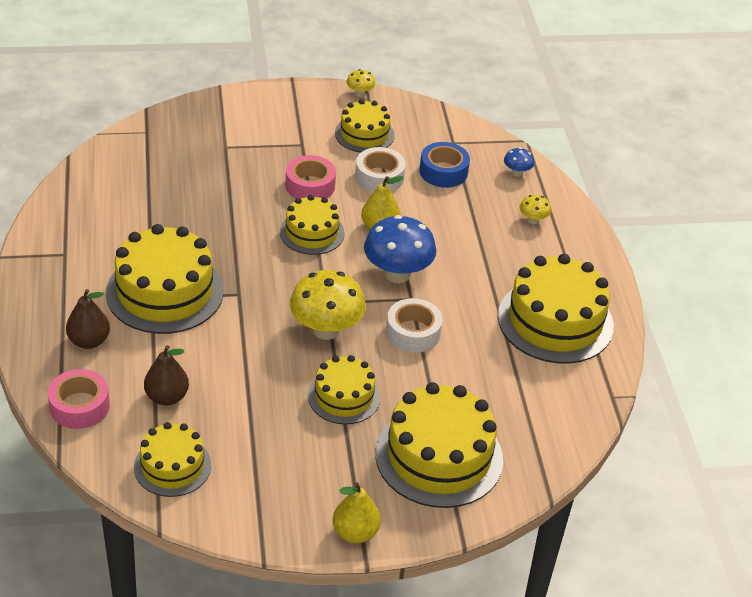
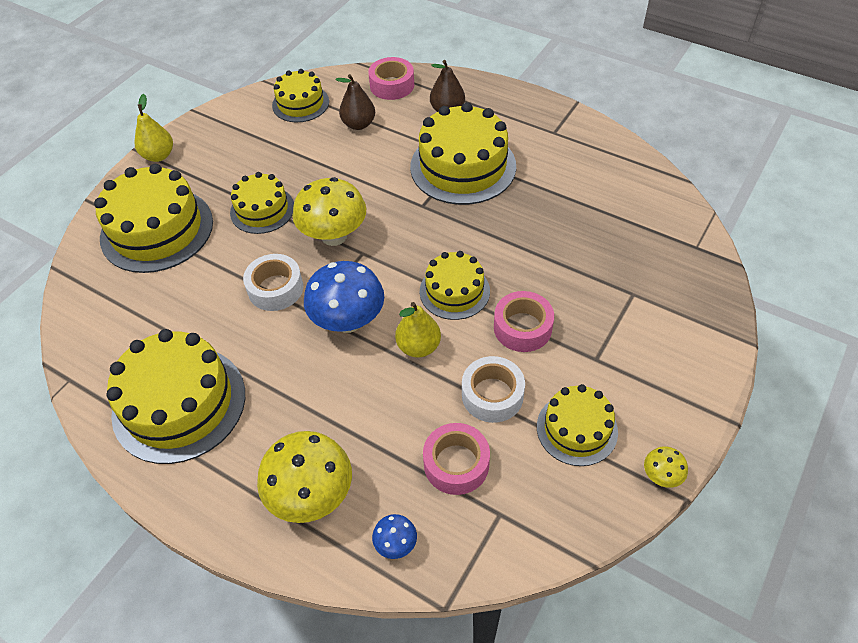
camera: 135 degrees right, 10 degrees up
(443, 172) = (456, 464): blue tape -> pink tape
(533, 220) = (311, 495): yellow mushroom -> yellow mushroom, size x2.15

